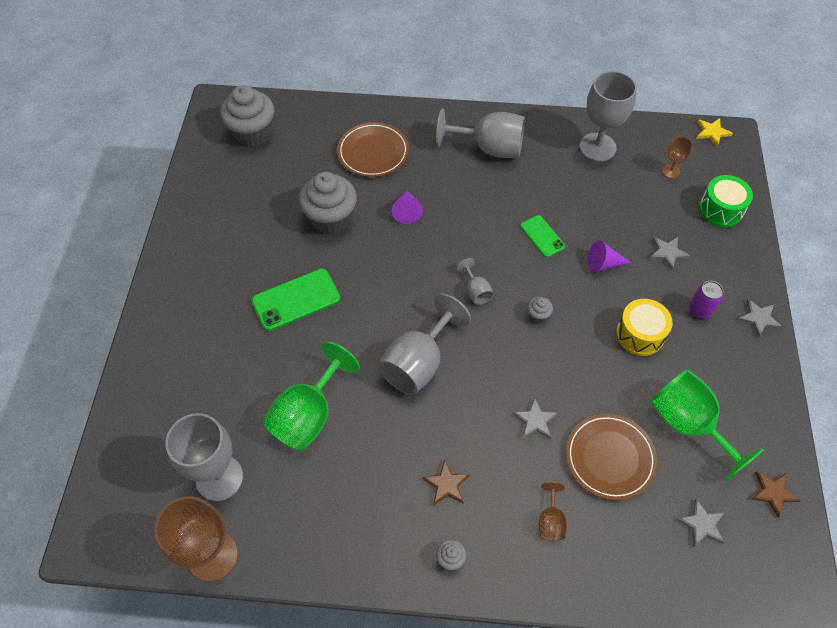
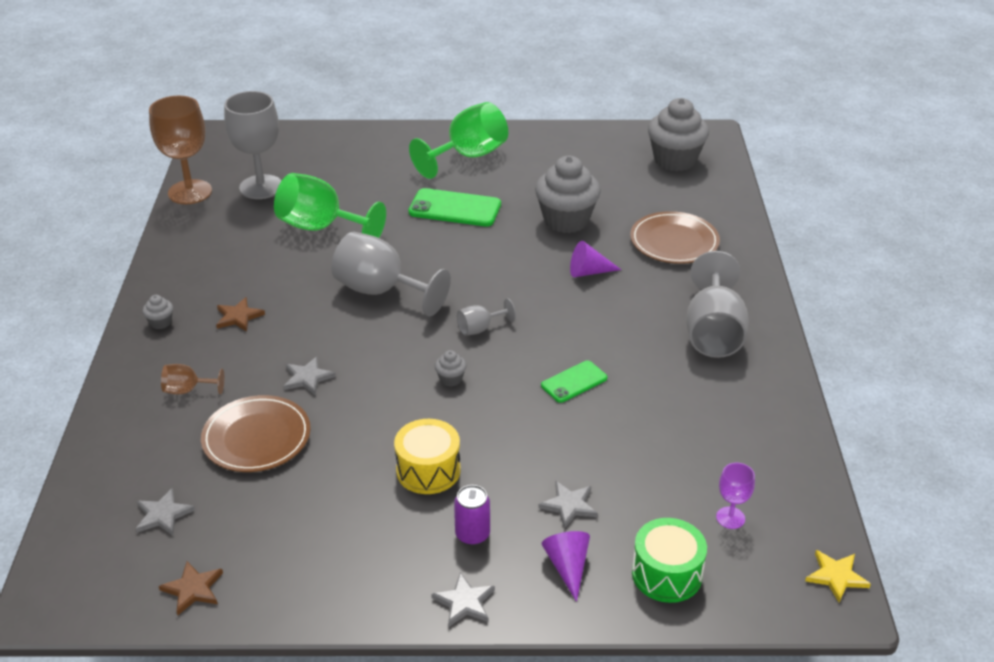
camera: 85 degrees right, 20 degrees down
(296, 300) = (455, 208): green phone -> green phone turned 45 degrees counterclockwise
(597, 147) = (752, 437): grey goblet -> none
(603, 264) = (538, 438): purple cone -> purple cone (567, 567)
(670, 171) = (730, 518): brown goblet -> purple goblet
(688, 424) = (295, 511): green goblet -> green goblet (468, 156)

